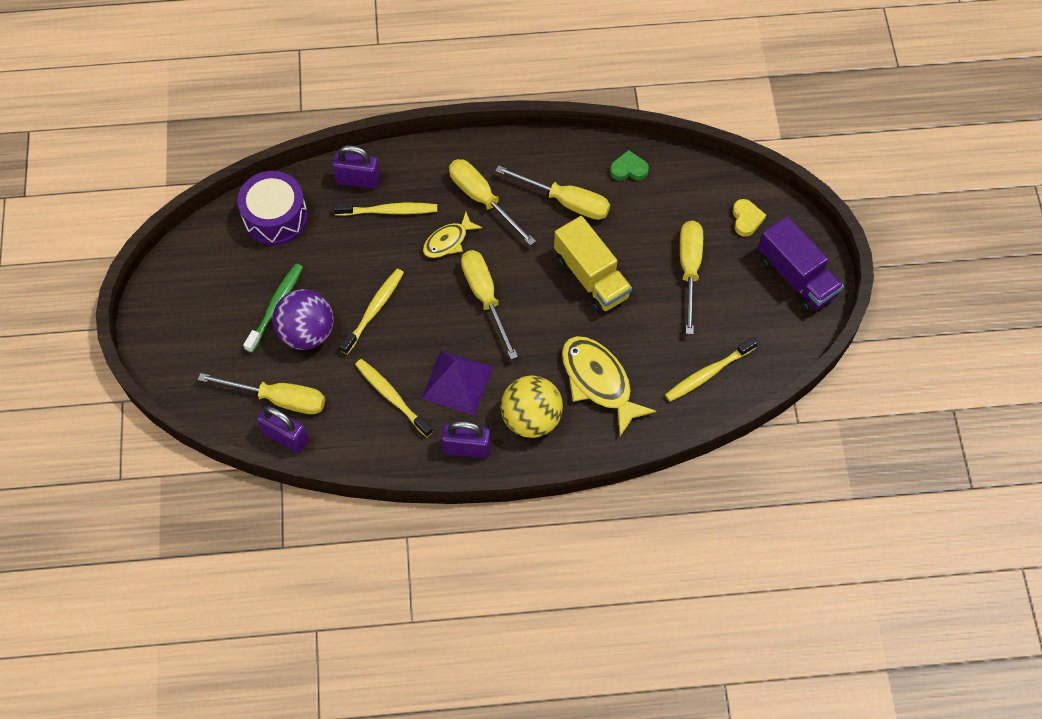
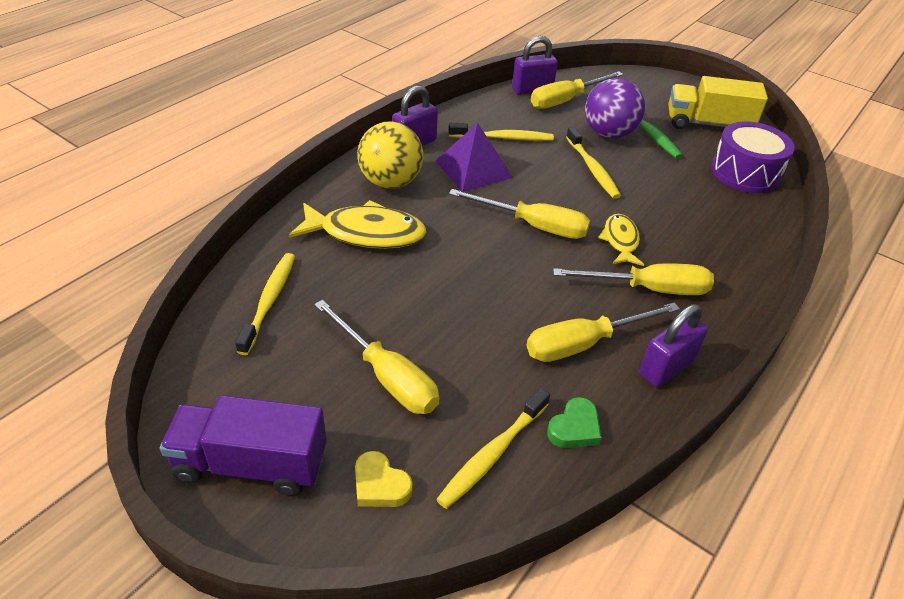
camera: 130 degrees right, 20 degrees down
(358, 180) = (749, 231): purple padlock -> purple padlock (666, 368)
(389, 211) = (693, 228): yellow toothbrush -> yellow toothbrush (492, 454)
(591, 277) = (472, 299): yellow truck -> yellow truck (708, 124)

